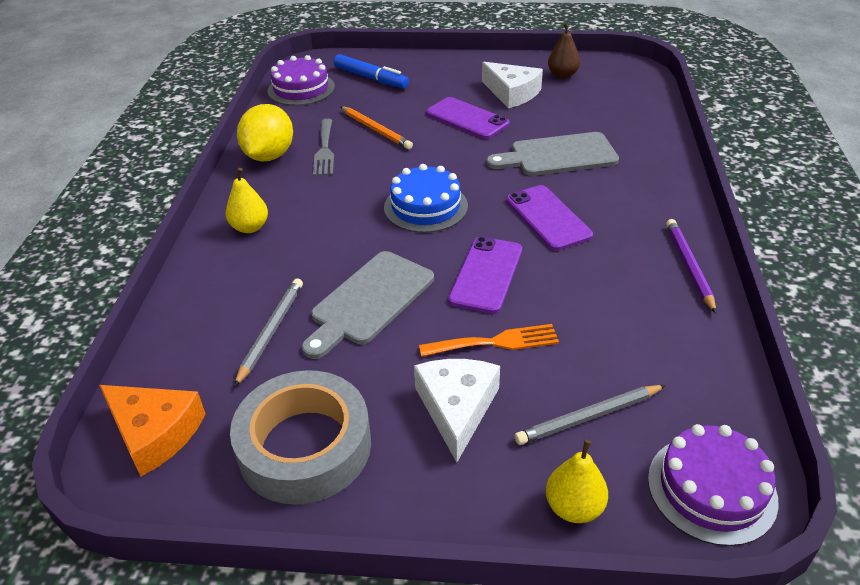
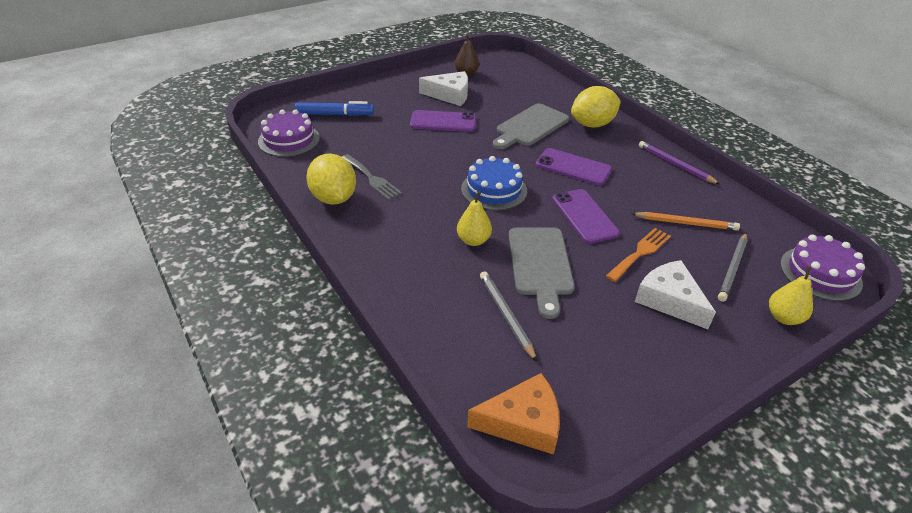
camera: 40 degrees left, 0 degrees up
(250, 227) = (392, 255): yellow pear -> yellow pear (473, 240)
(305, 446) = (622, 371): grey tape -> none
(376, 130) = (390, 151): orange pencil -> orange pencil (686, 223)
(641, 179) = (592, 124): none -> yellow lemon

